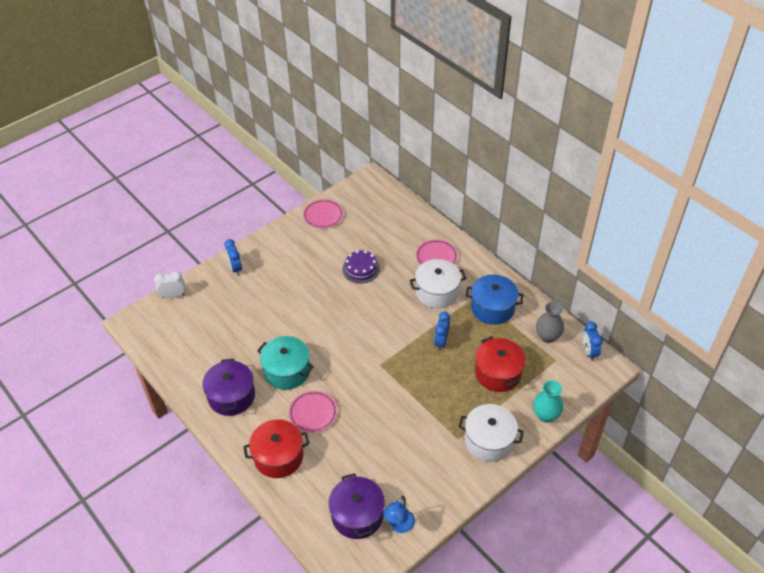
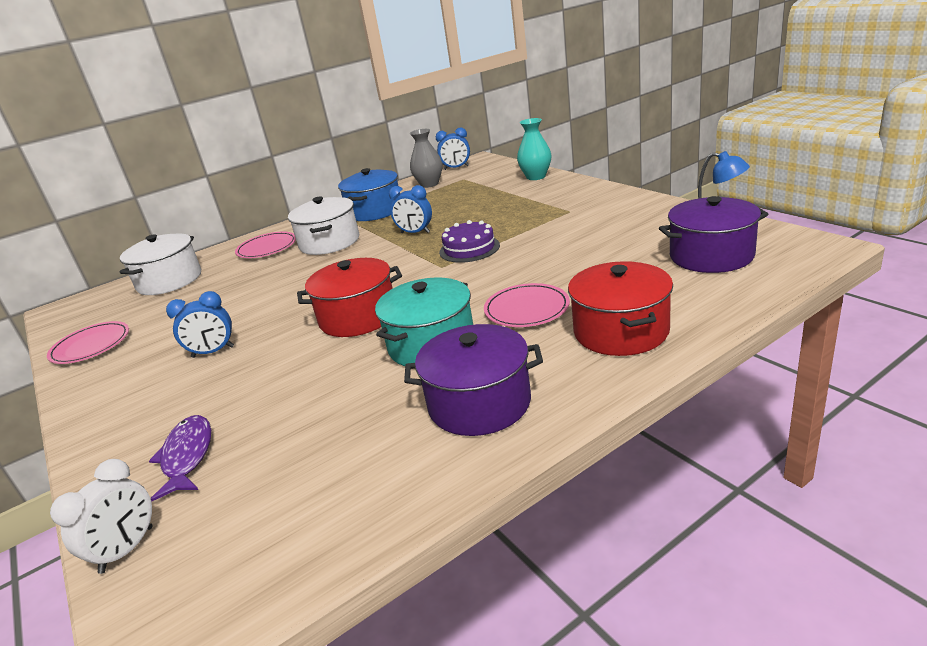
camera: 80 degrees left, 20 degrees down
(173, 296) = (127, 550): white clock -> white clock turned 150 degrees counterclockwise
(220, 295) = (187, 456): none -> purple fish
(235, 268) = (125, 442): blue clock -> blue clock (213, 352)
(361, 269) = (245, 299): purple cake -> purple cake (469, 248)
(489, 441) = (572, 196): white pot -> white pot (169, 281)
(498, 373) = (474, 200): red pot -> red pot (358, 317)

